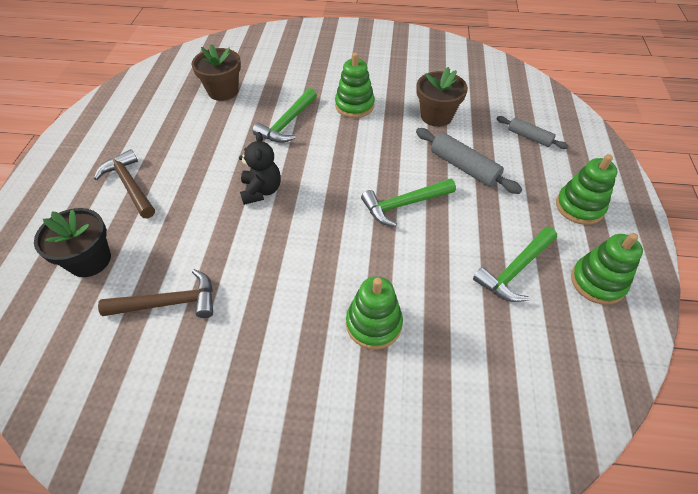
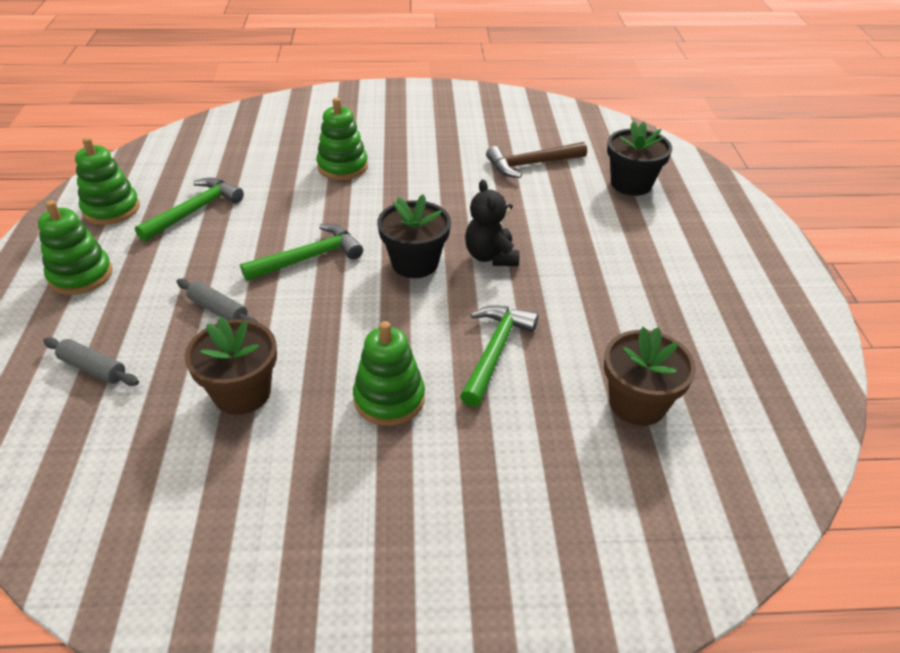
camera: 170 degrees right, 10 degrees down
(130, 185) = (655, 248): brown hammer -> none
(321, 191) = (415, 263): none -> black flower pot
(464, 167) = (218, 310): grey rolling pin -> grey rolling pin, size x0.64

